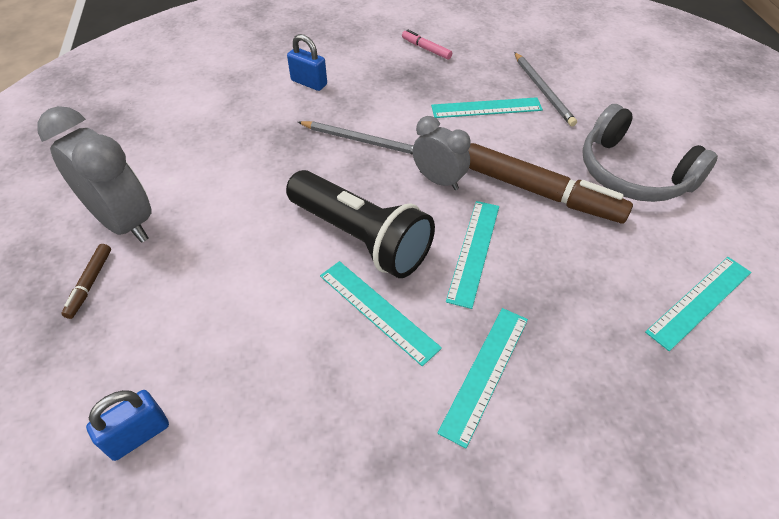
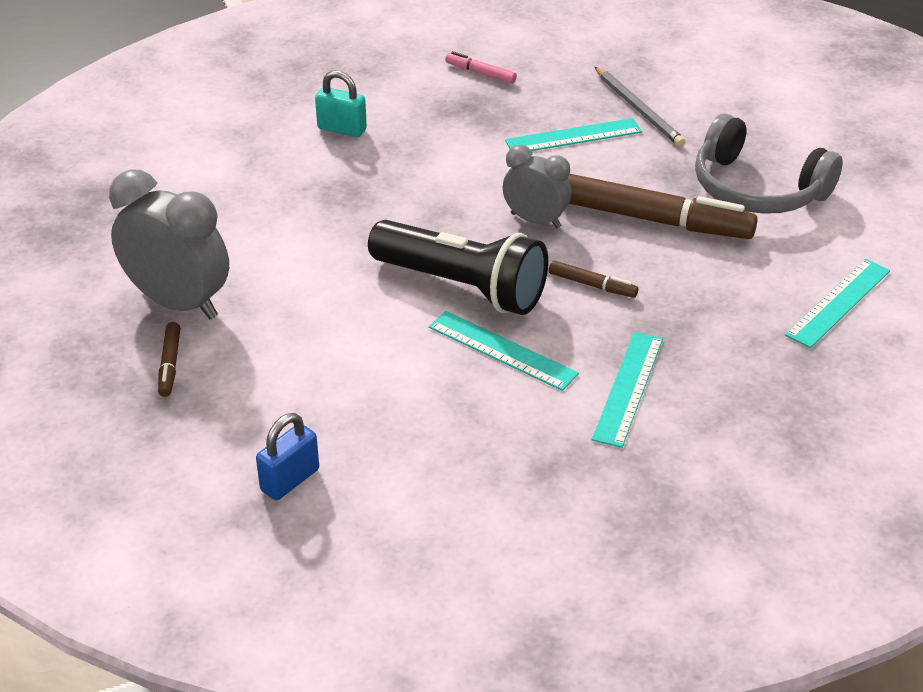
camera: 10 degrees left, 10 degrees down
(309, 83) = (342, 129): blue padlock -> turquoise padlock
(363, 141) = (432, 188): grey pencil -> none
(473, 251) = (592, 285): turquoise ruler -> brown marker

